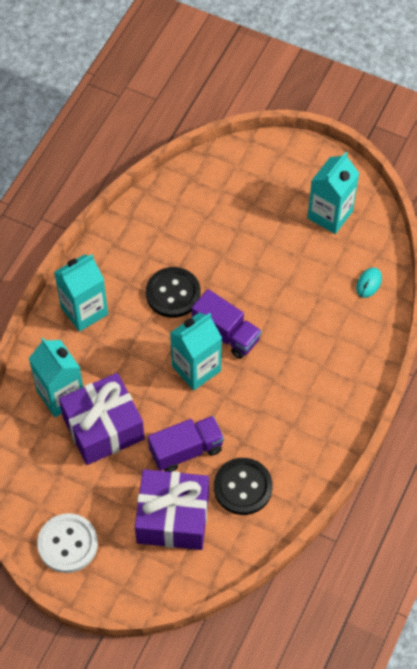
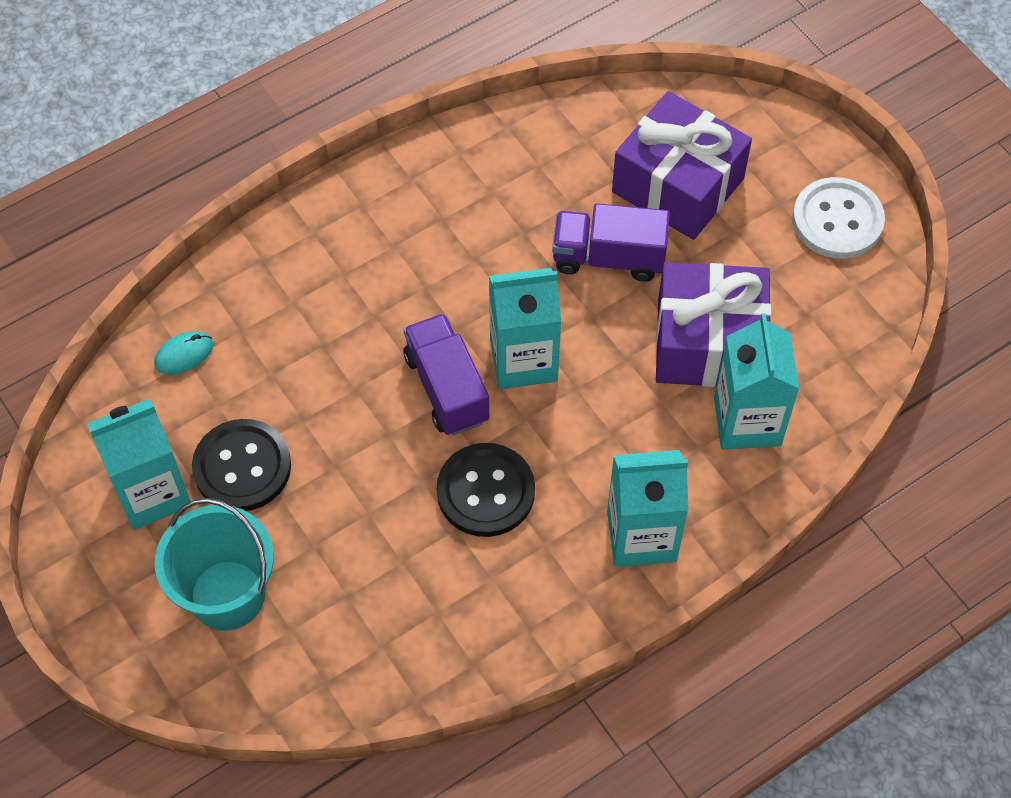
camera: 150 degrees left, 0 degrees up
(243, 487) = (561, 177): black button -> black button (242, 467)
(261, 191) = (227, 595): none -> turquoise bucket

